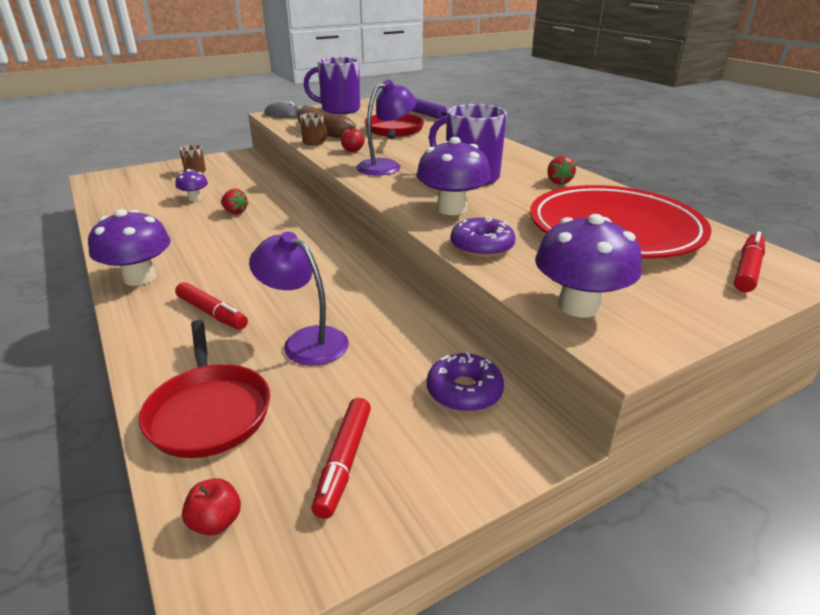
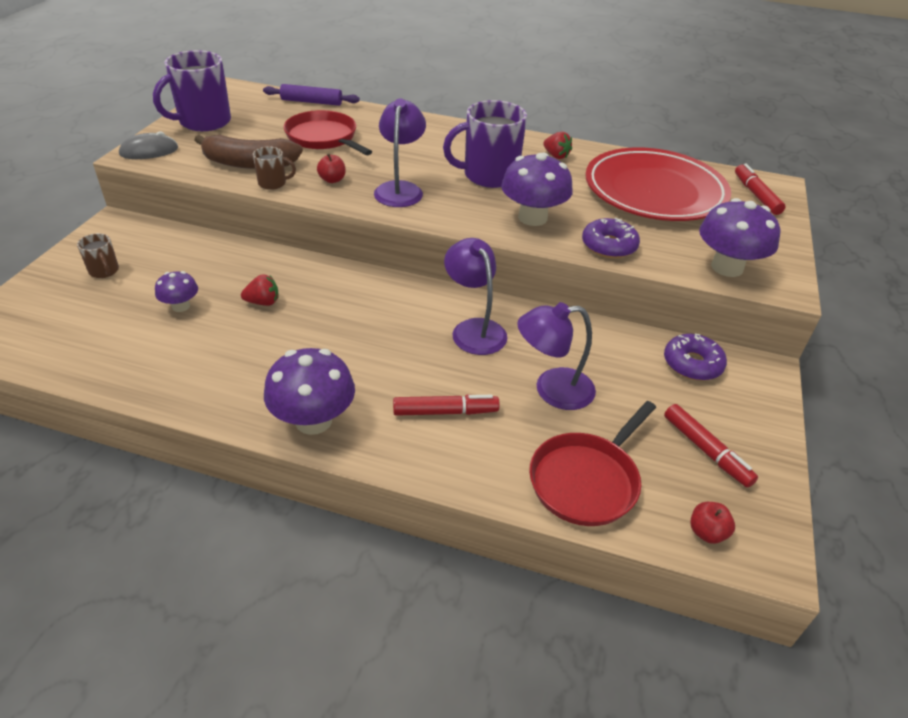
camera: 45 degrees left, 10 degrees up
(209, 412) = (586, 480): red pan -> red pan turned 105 degrees clockwise
(326, 278) = (474, 329): none -> purple lamp

